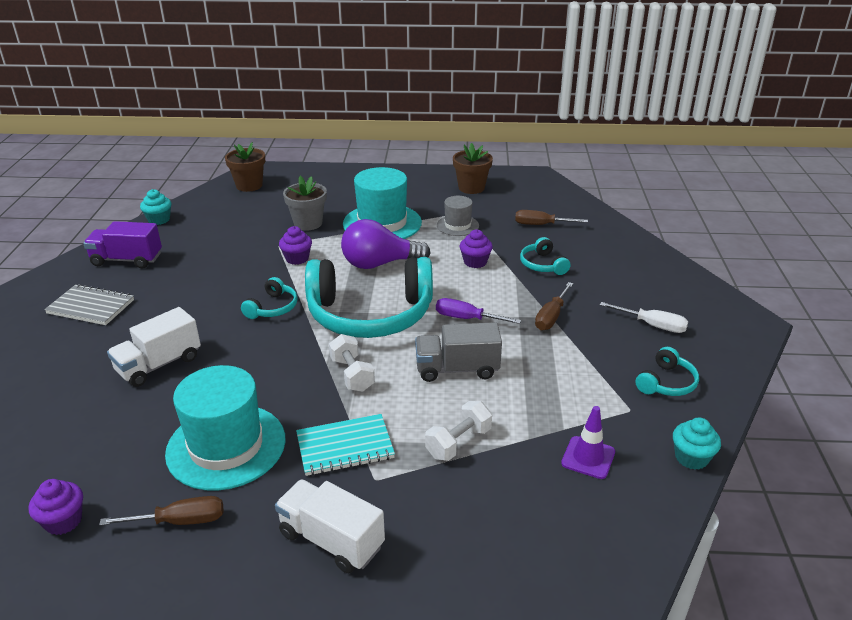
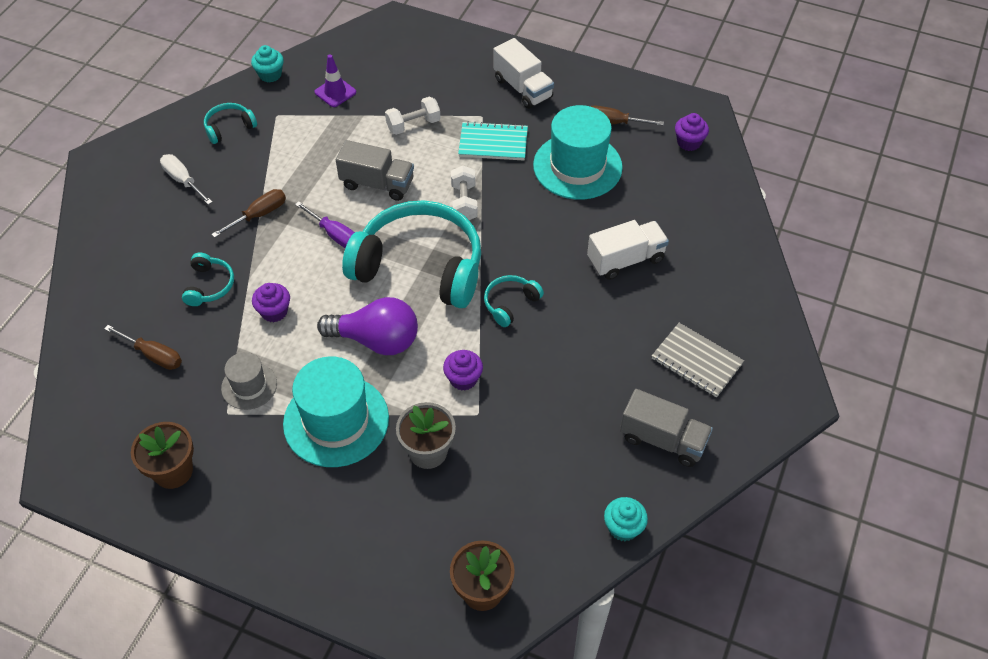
camera: 160 degrees left, 20 degrees up
(127, 260) = (663, 440): purple truck -> grey truck

